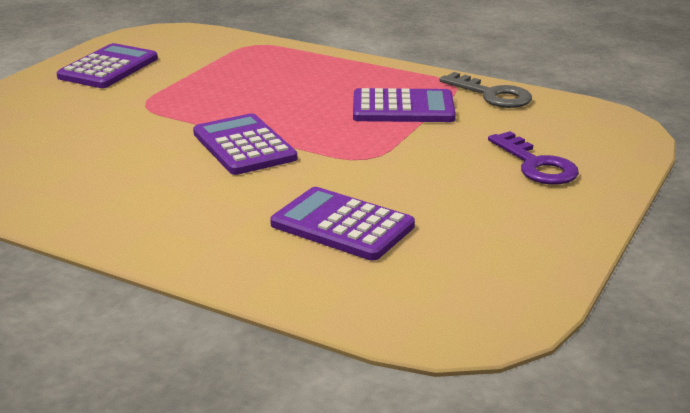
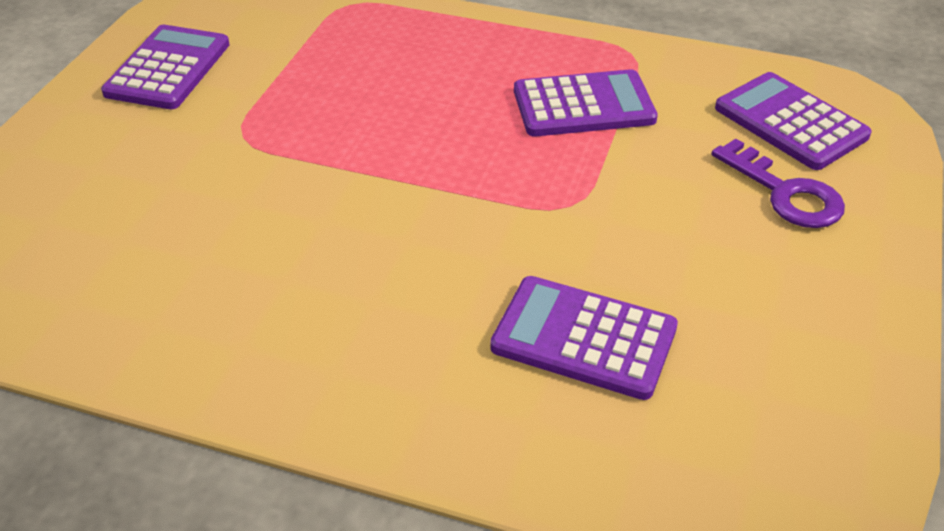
camera: 10 degrees left, 15 degrees up
(244, 146) = (403, 201): purple calculator -> purple calculator (790, 122)
(492, 95) = (686, 69): grey key -> none

